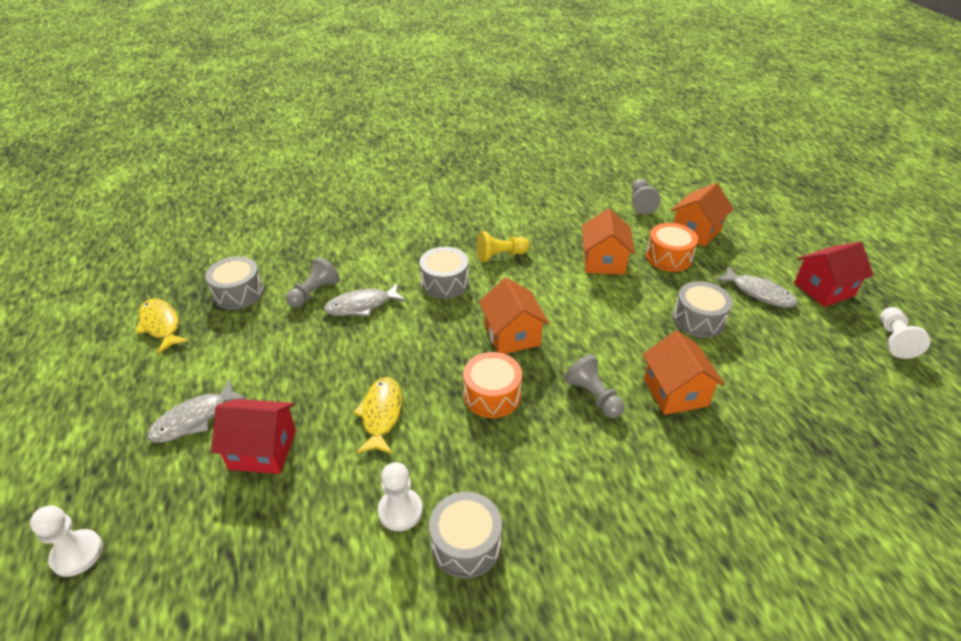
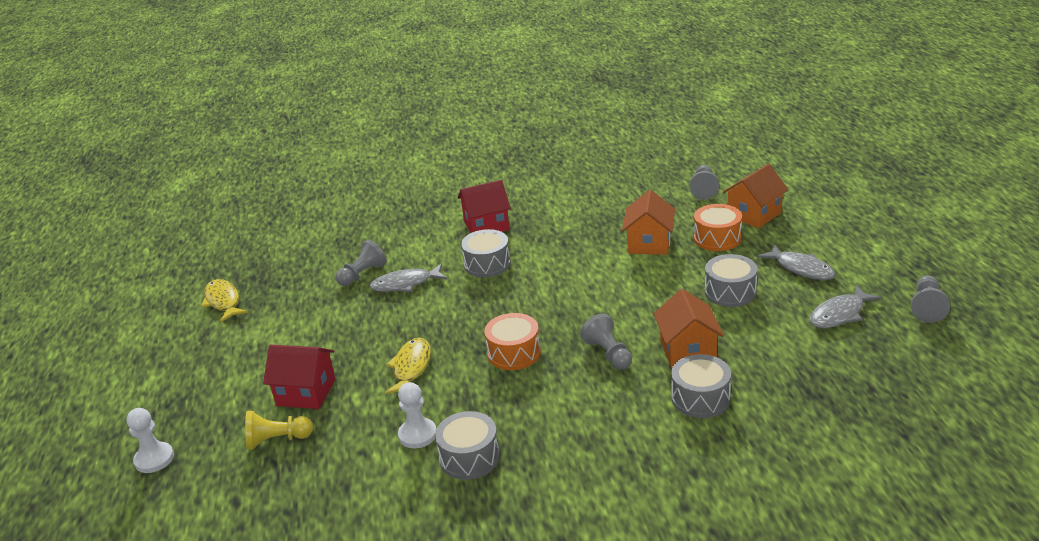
camera: 10 degrees right, 10 degrees down
(194, 419) = (249, 371): grey fish -> grey fish (839, 314)
(238, 293) = (293, 275): grey drum -> grey drum (700, 398)
(500, 256) = (546, 240): yellow pawn -> yellow pawn (277, 440)
(512, 335) = (543, 306): orange house -> none
(824, 289) = (871, 264): red house -> red house (486, 226)
(894, 340) = (927, 307): white pawn -> grey pawn

